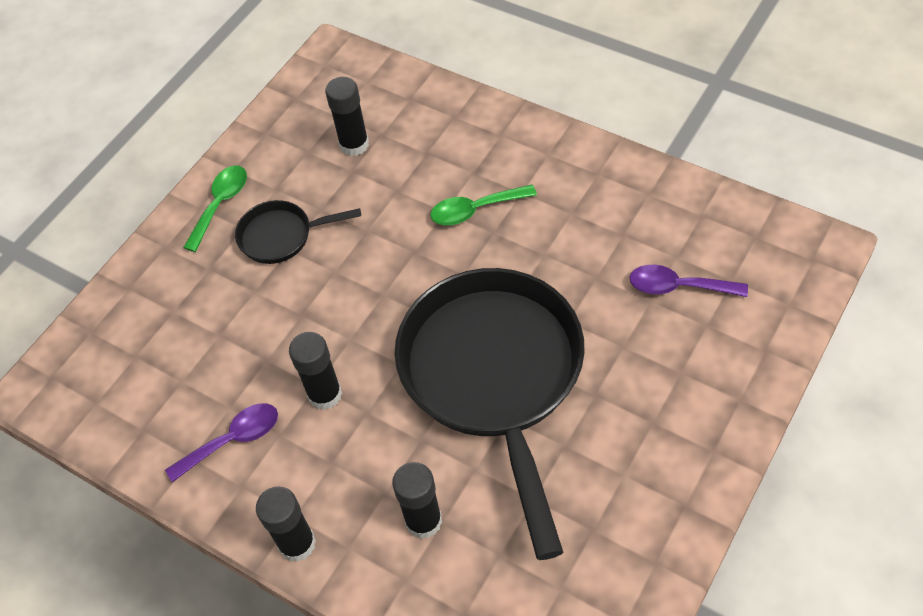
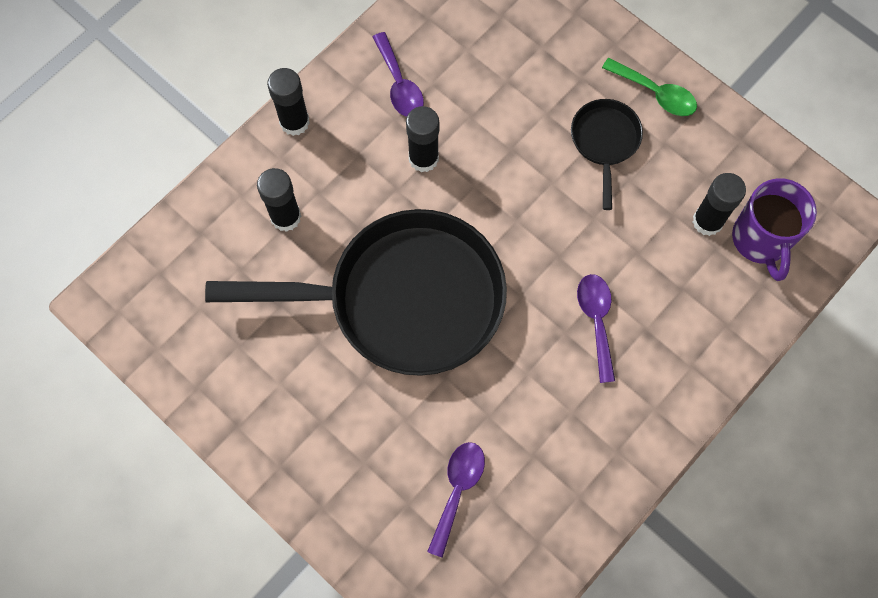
camera: 95 degrees right, 15 degrees up
(366, 105) = (760, 240): none -> purple mug
(475, 210) = (596, 321): green spoon -> purple spoon

